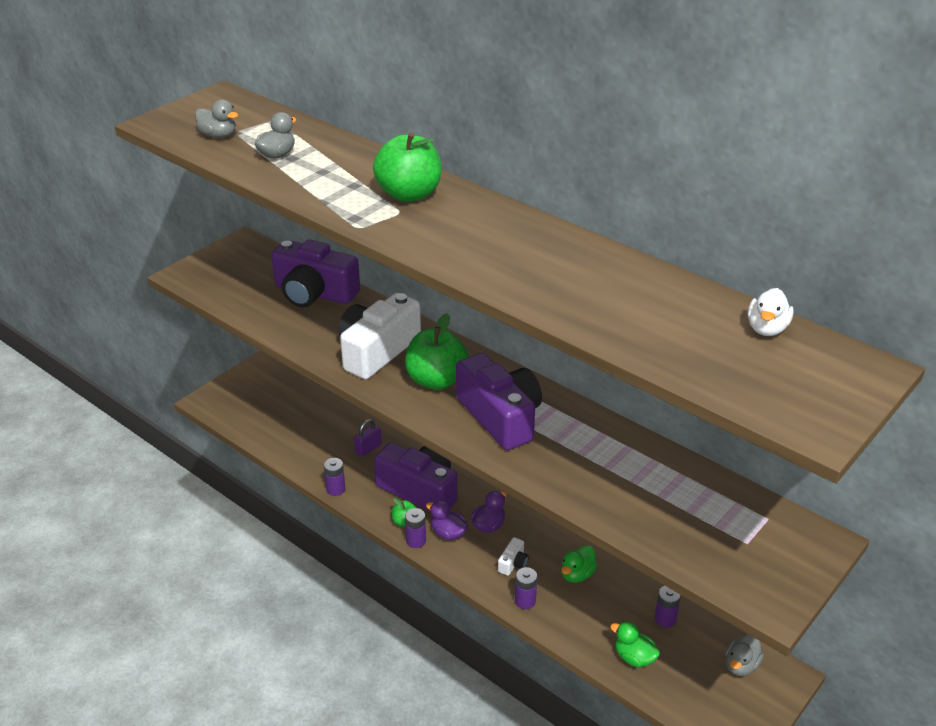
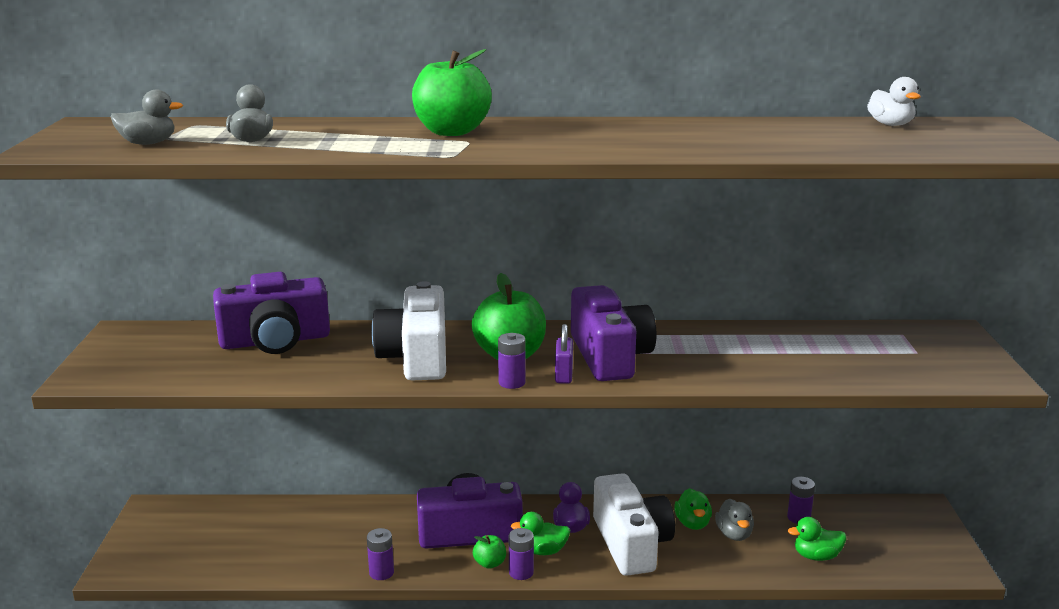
camera: 40 degrees left, 15 degrees down
(368, 449) = (371, 524): purple padlock -> purple padlock (563, 375)
(448, 533) = (543, 551): purple duck -> green duck
(500, 417) = (609, 356): purple camera -> purple camera turned 60 degrees clockwise
(513, 563) = (631, 543): white camera -> white camera, size x2.47
(525, 601) = (680, 565): purple battery -> purple battery (512, 382)
(741, 665) = (889, 518): grey duck -> grey duck (734, 534)

